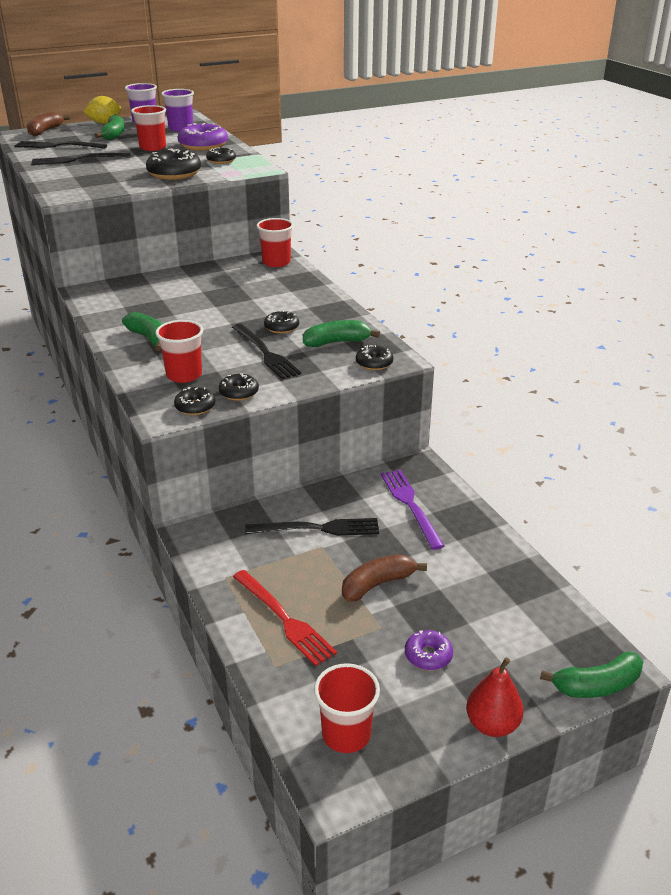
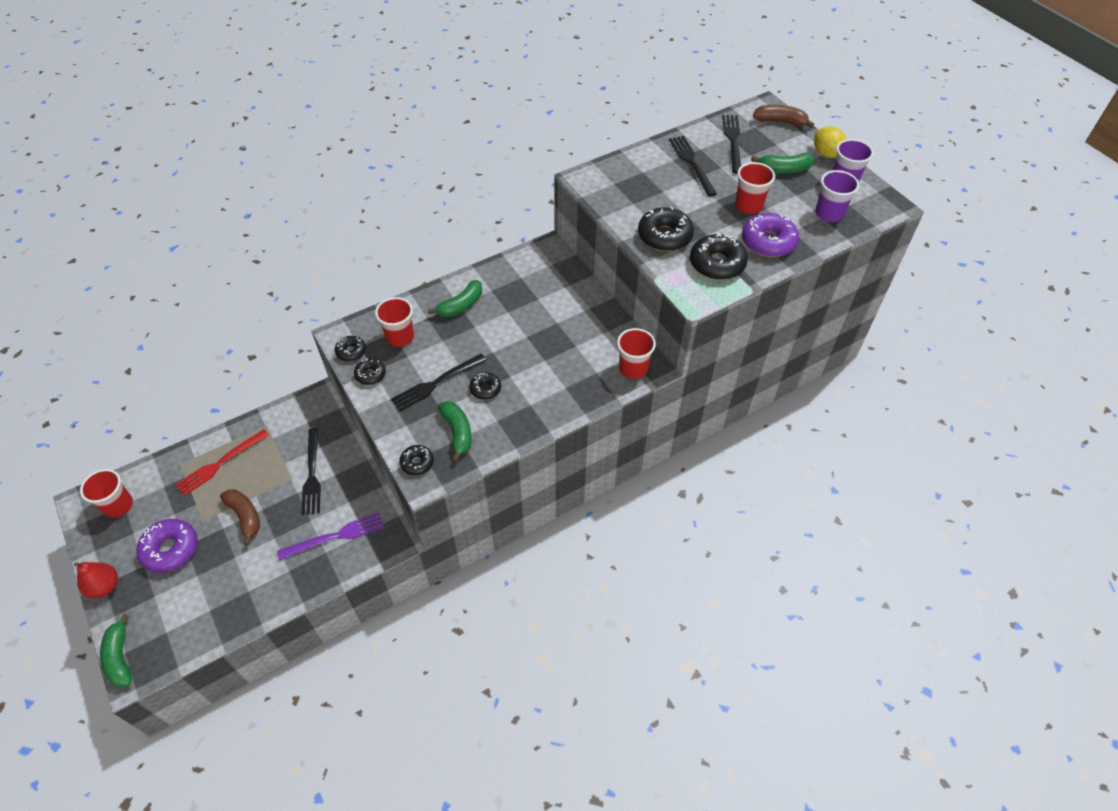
camera: 85 degrees right, 20 degrees up
(221, 161) = (717, 264): black donut -> black donut, size x1.77
(428, 655) = (170, 549): purple donut -> purple donut, size x1.77

